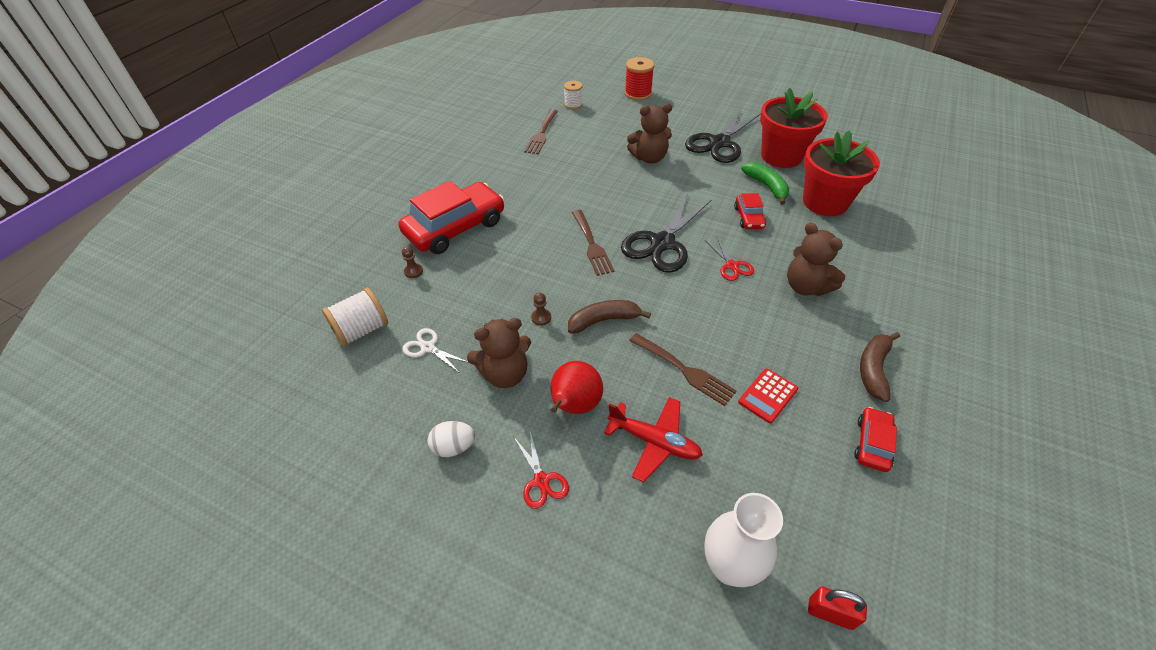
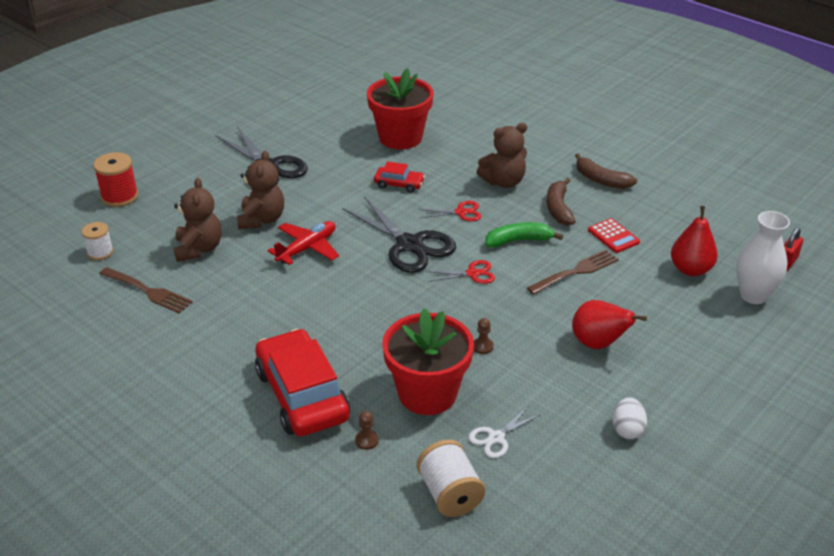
camera: 75 degrees left, 10 degrees down
(505, 374) = (549, 383): brown teddy bear -> brown teddy bear (199, 249)
(541, 480) = (671, 377): red scissors -> red scissors (472, 273)
(591, 244) = (388, 291): brown fork -> none
(604, 320) = (501, 305): brown banana -> brown banana (558, 208)
(654, 442) = (645, 306): red plane -> red plane (307, 248)
(746, 484) = (690, 269): none -> red pear
(766, 186) = (358, 161): green banana -> green banana (519, 241)
(781, 156) = (316, 138): red flower pot -> red flower pot (427, 393)
(872, 443) = (666, 203): red car -> none

